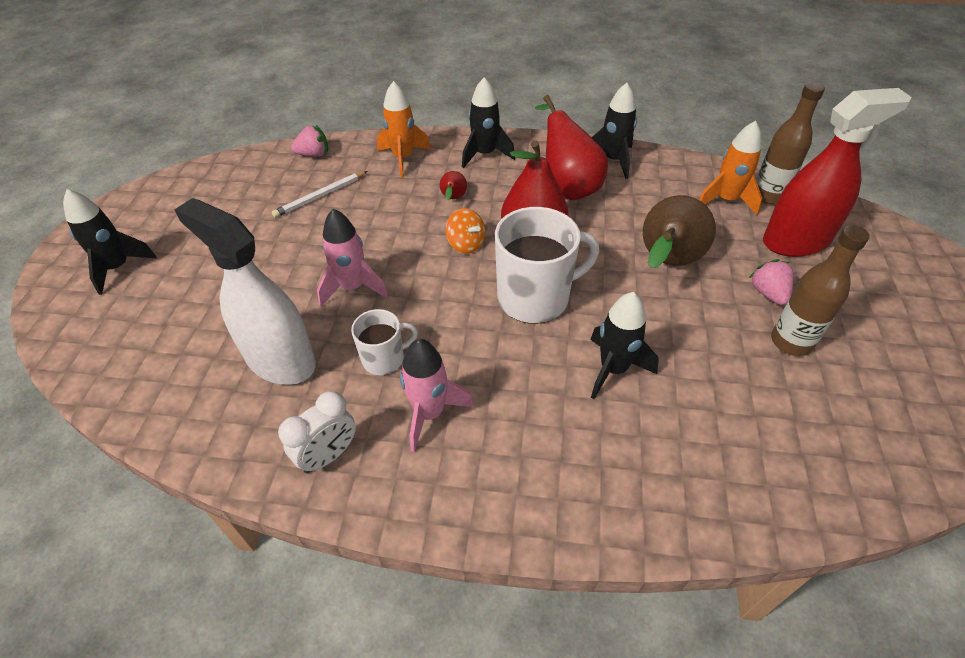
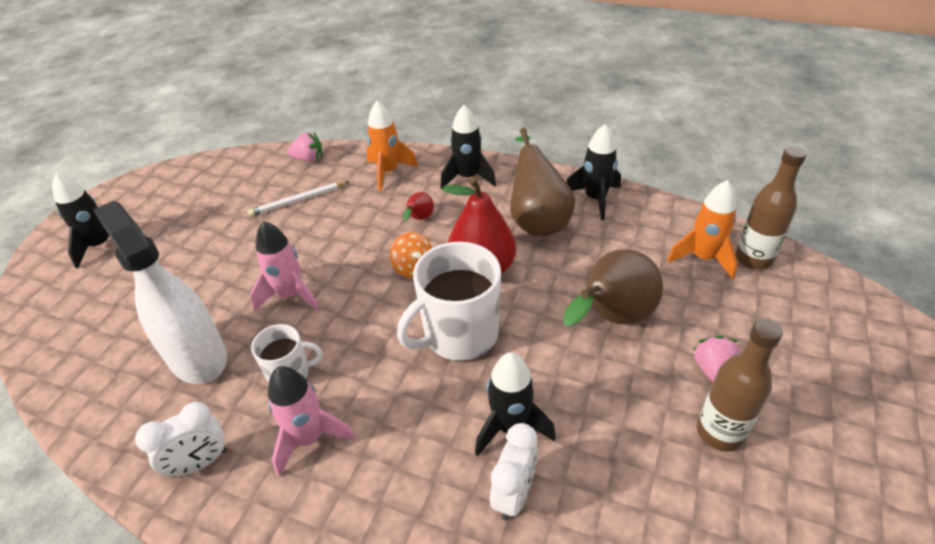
camera: 15 degrees right, 5 degrees down
(535, 298) = (459, 334): white mug -> white mug turned 150 degrees clockwise
(567, 186) = (537, 221): red pear -> brown pear
(638, 424) = (514, 494): none -> white clock
(796, 241) = (767, 315): red spray bottle -> none

